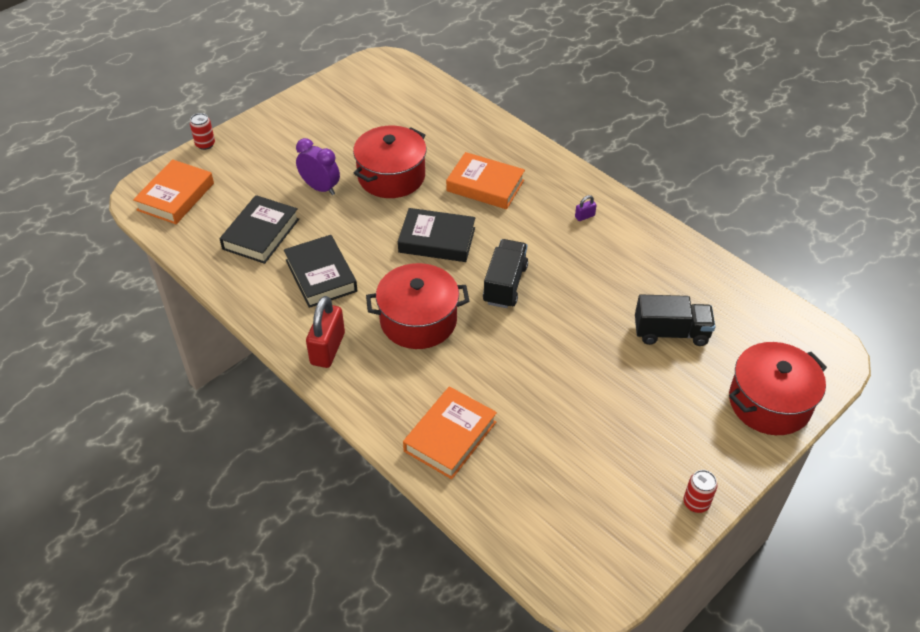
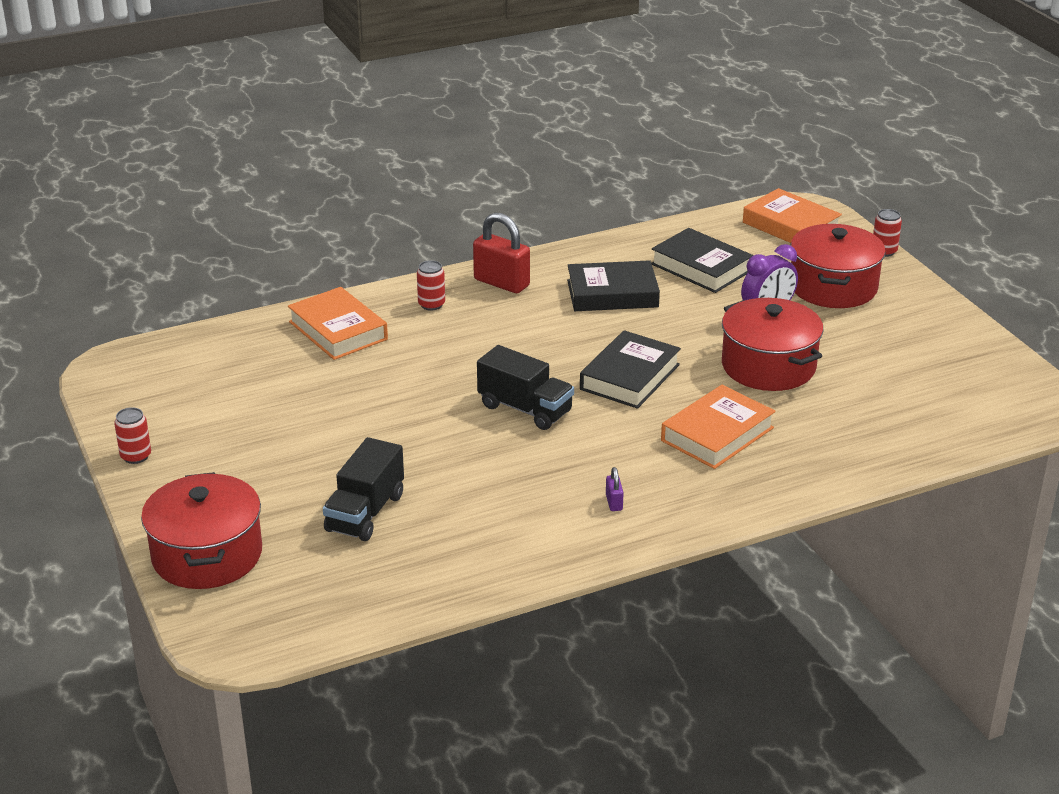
camera: 110 degrees right, 15 degrees down
(381, 385) = (431, 304): none -> red can
(418, 320) = (506, 341): red pot -> red pot (833, 287)

